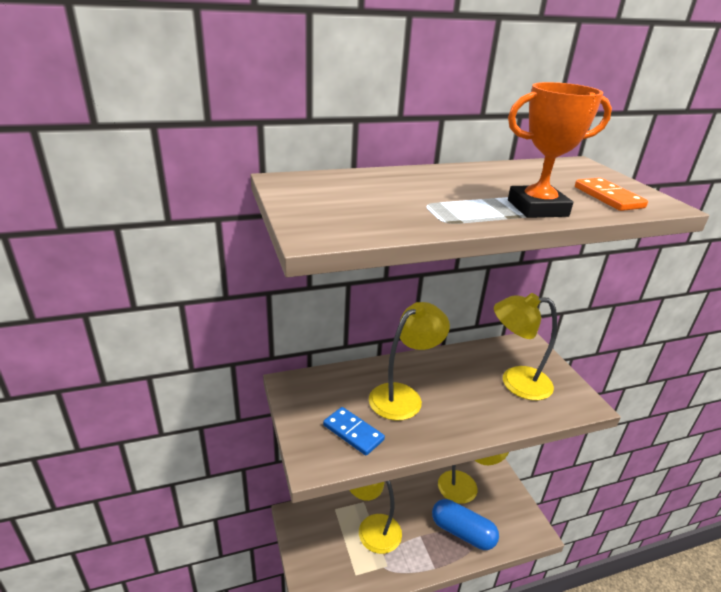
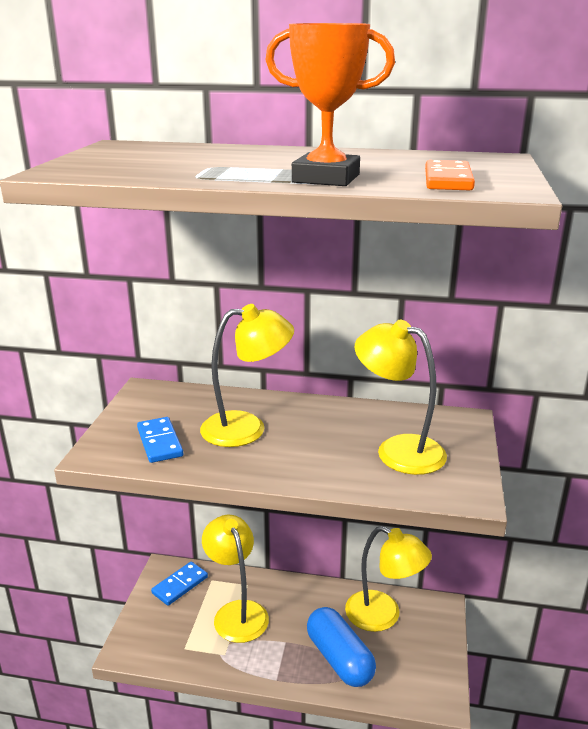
camera: 30 degrees right, 5 degrees down
(314, 523) = (180, 585): none -> blue domino

